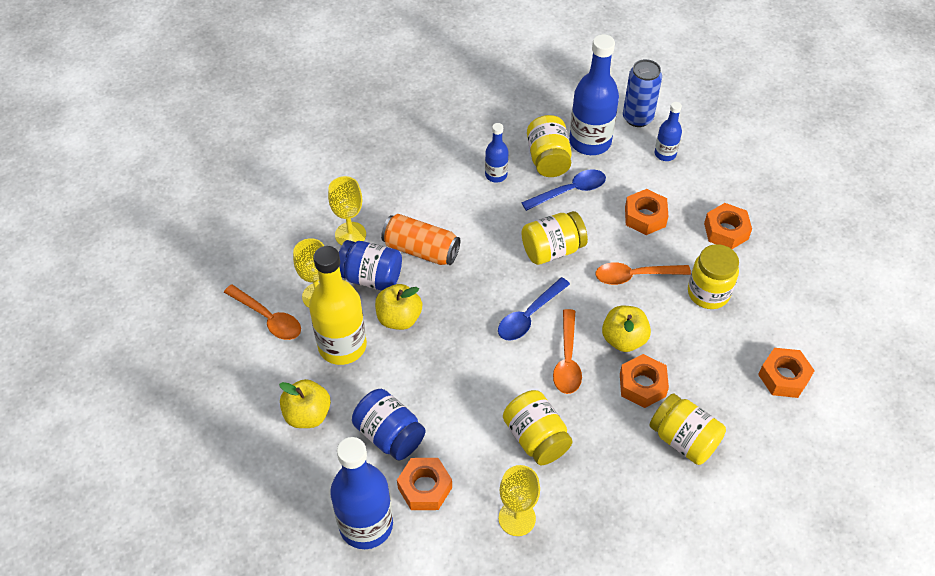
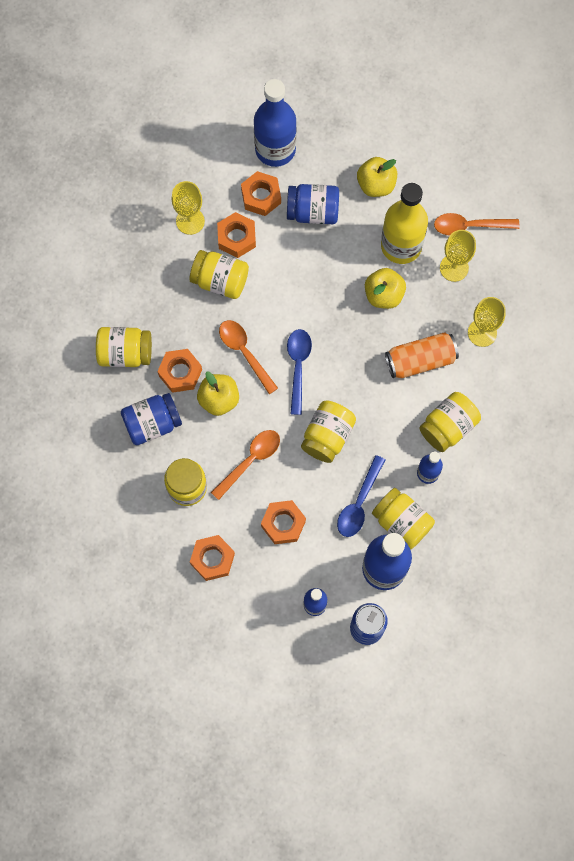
camera: 140 degrees right, 20 degrees up
(371, 277) = (433, 310): blue jar -> blue jar (152, 423)
(448, 192) = (448, 427): none -> yellow jar
(783, 377) = (89, 455): orange nut -> orange nut (236, 238)

